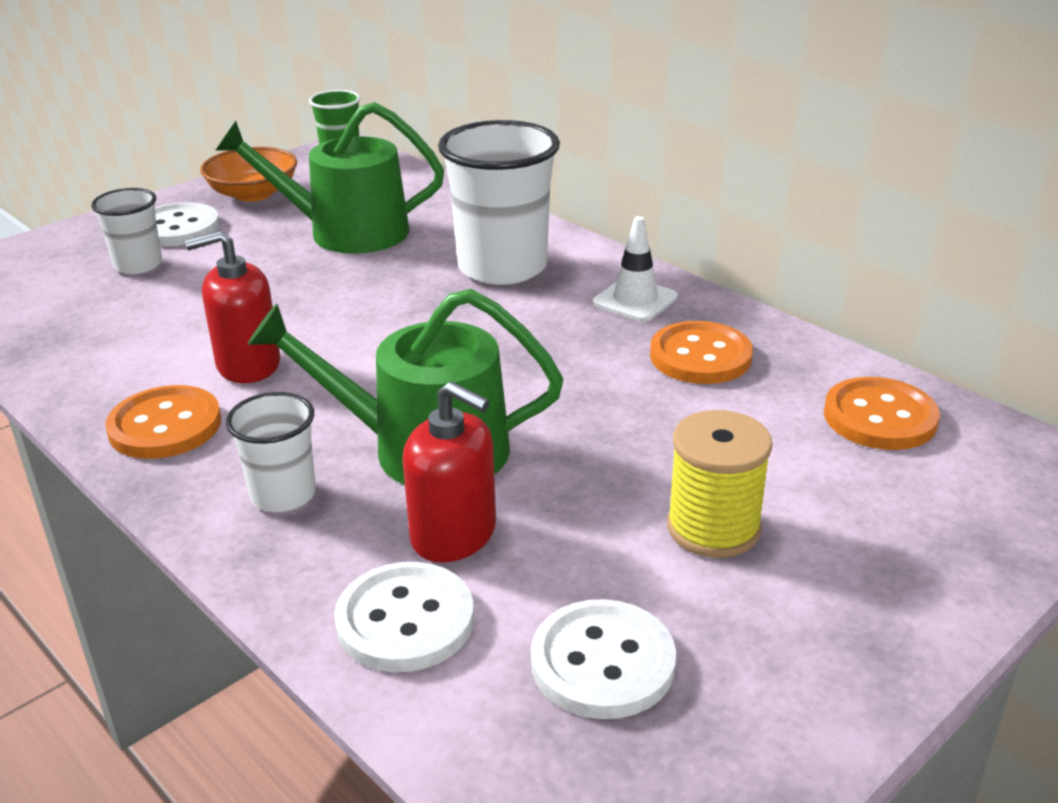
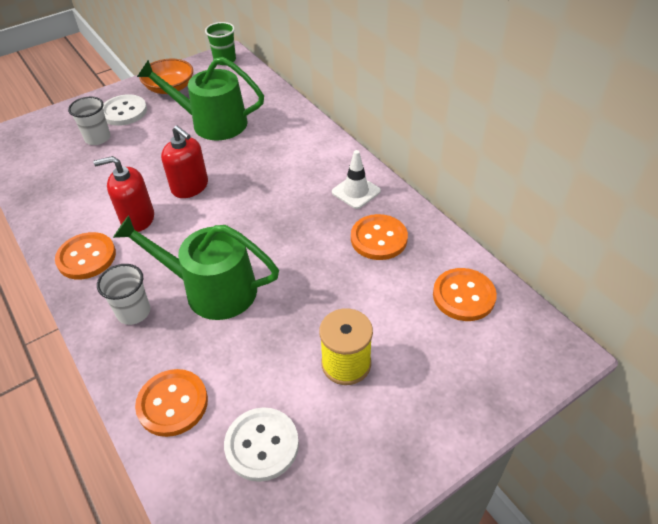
camera: 10 degrees right, 15 degrees up
(405, 620) = (172, 403): white button -> orange button
(454, 534) = (211, 350): red soap dispenser -> red soap dispenser (190, 187)
(502, 267) = (290, 158): white cup -> none

